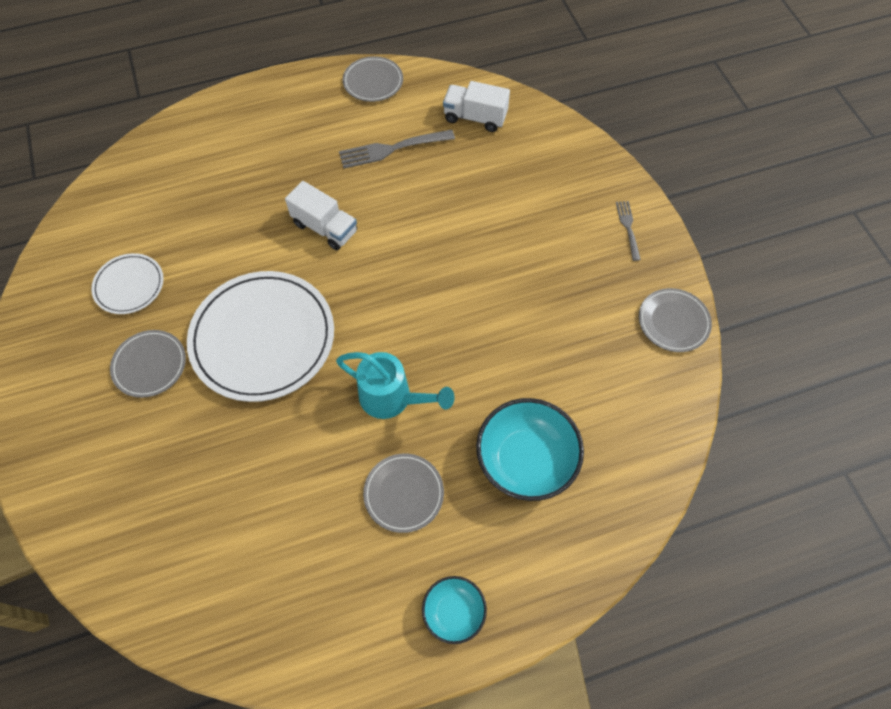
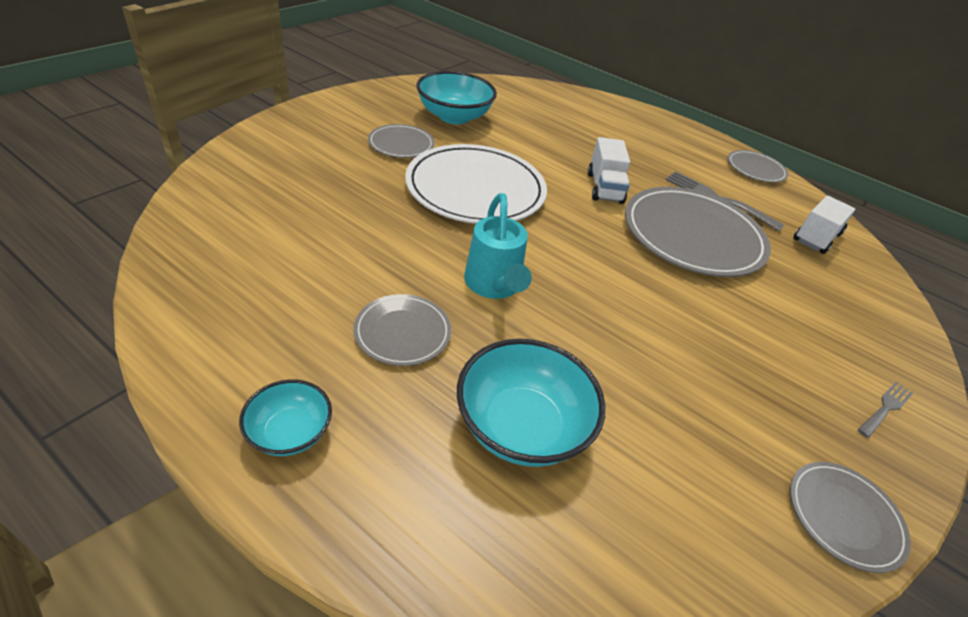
camera: 50 degrees right, 20 degrees down
(129, 285) = (454, 117): white plate -> turquoise bowl
(422, 207) = (693, 235): none -> grey plate
(475, 117) = (816, 237): white truck -> white truck turned 60 degrees clockwise

